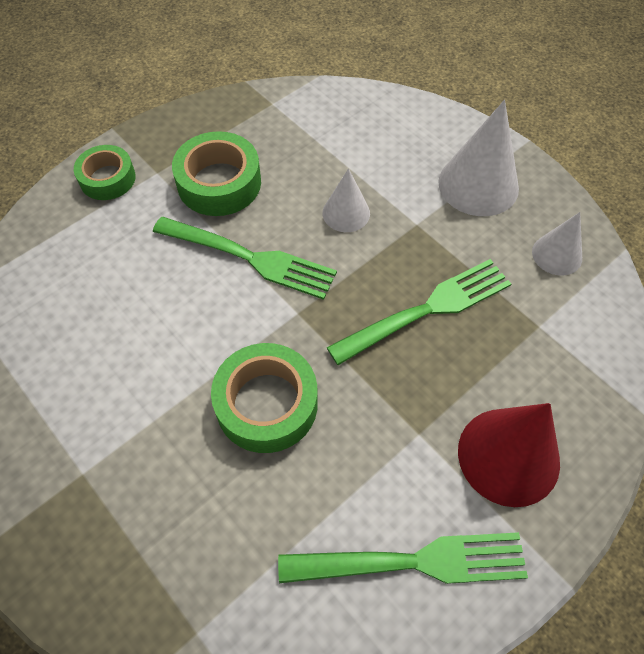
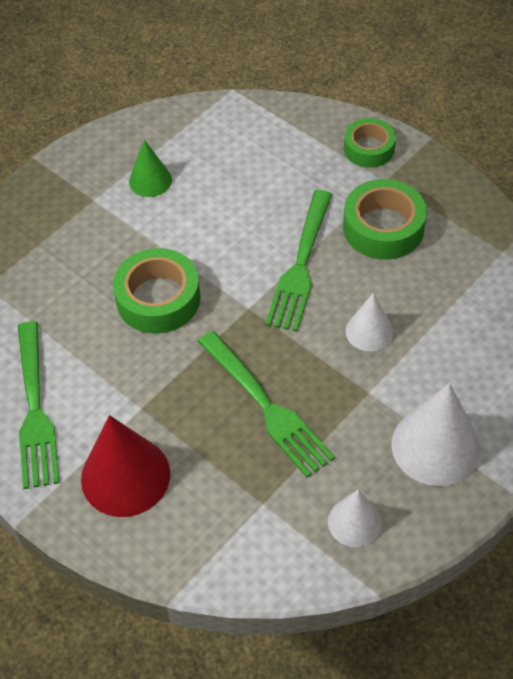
camera: 85 degrees right, 5 degrees down
(74, 400) = (150, 180): none -> green cone

